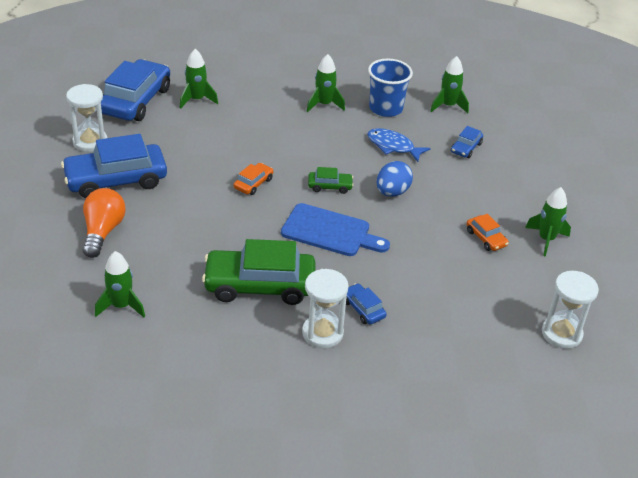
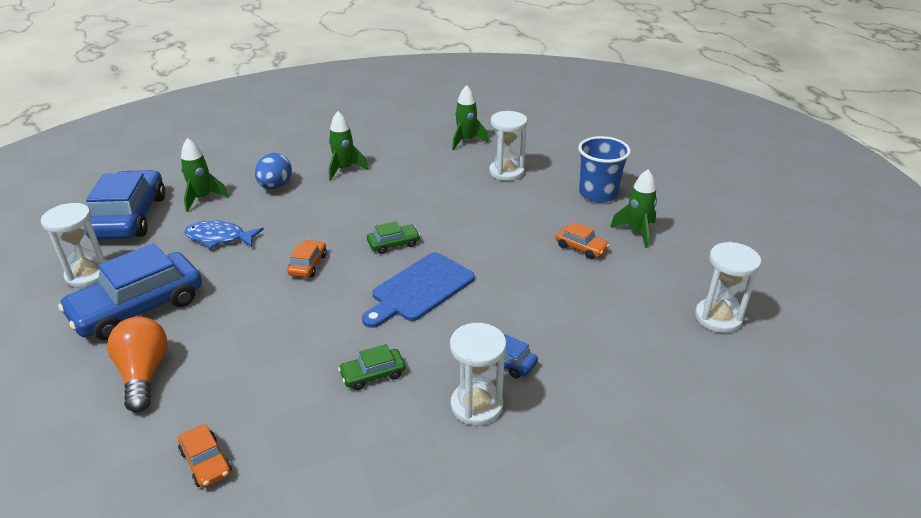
camera: 20 degrees left, 5 degrees down
(121, 306) = (206, 462): green rocket -> orange car
(259, 285) = (373, 374): green car -> green car, size x0.46
(330, 231) = (420, 289): blue cutting board -> blue cutting board turned 135 degrees clockwise
(386, 108) = (408, 157): blue cup -> blue cup (598, 193)
(392, 192) = (461, 231): blue egg -> blue egg (275, 186)
(393, 146) = (436, 189): blue fish -> blue fish (219, 238)
(466, 148) = (506, 172): blue car -> white hourglass

